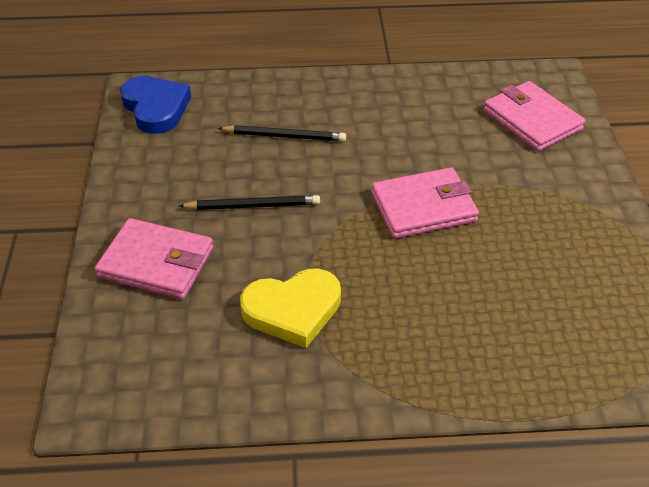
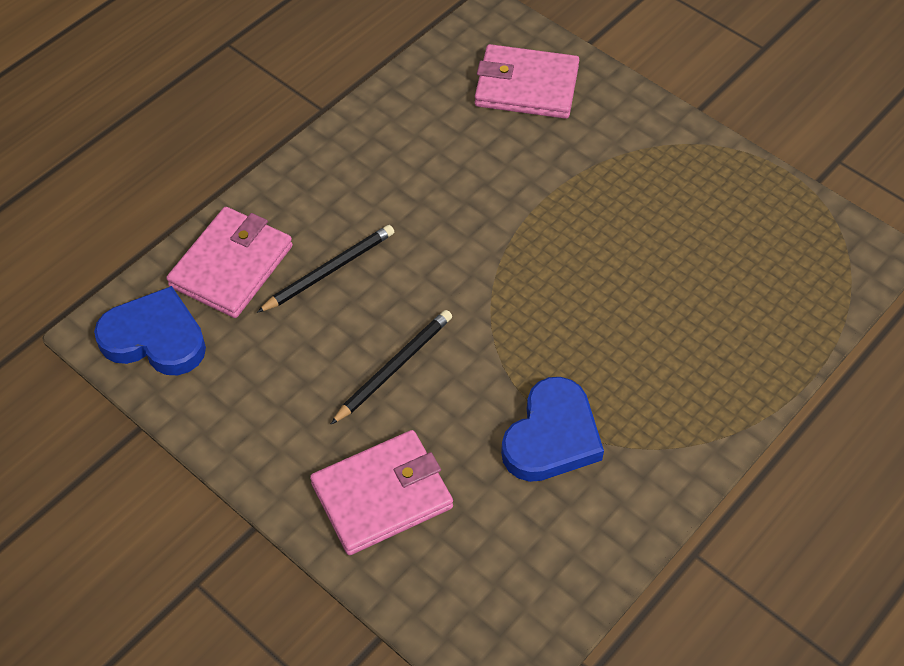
camera: 45 degrees left, 10 degrees up
(293, 310) = (552, 436): yellow heart -> blue heart
(423, 207) = (539, 250): pink wallet -> pink wallet (231, 266)

